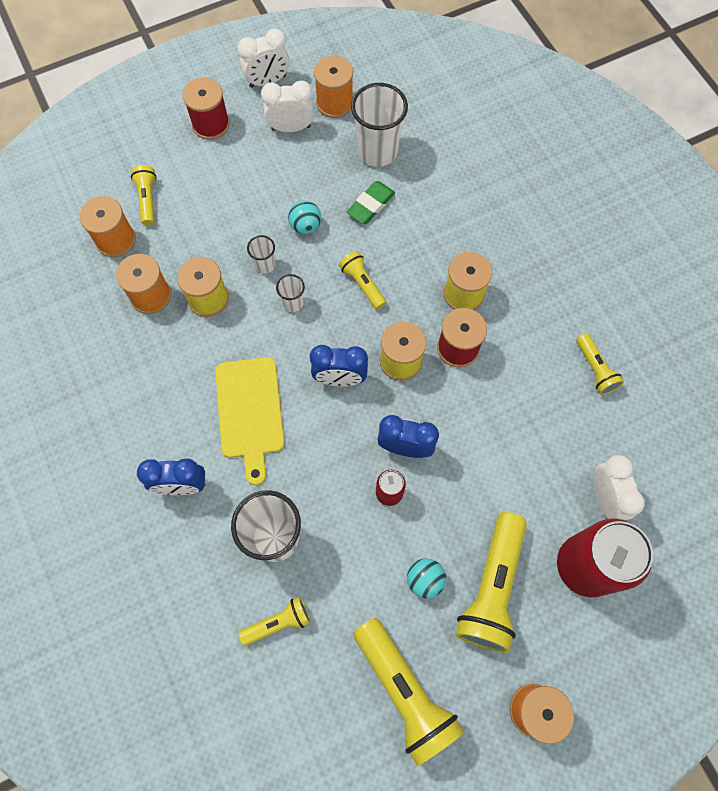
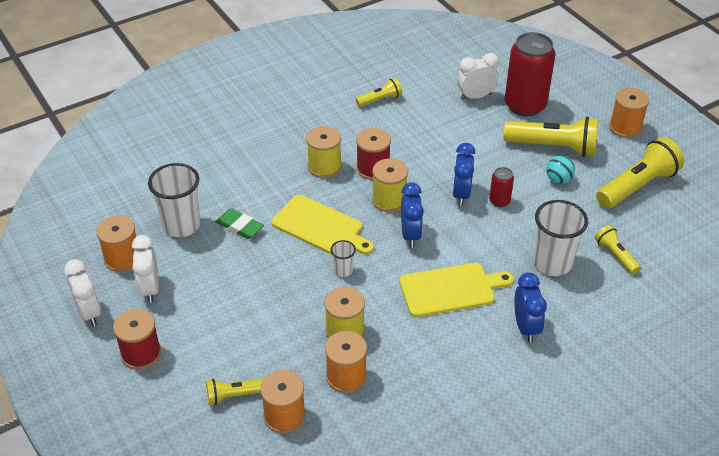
camera: 95 degrees left, 25 degrees down
(265, 265) = (306, 293): white cup -> none
(305, 226) = (263, 269): turquoise ball -> none
(362, 284) = (320, 227): yellow flashlight -> yellow cutting board

